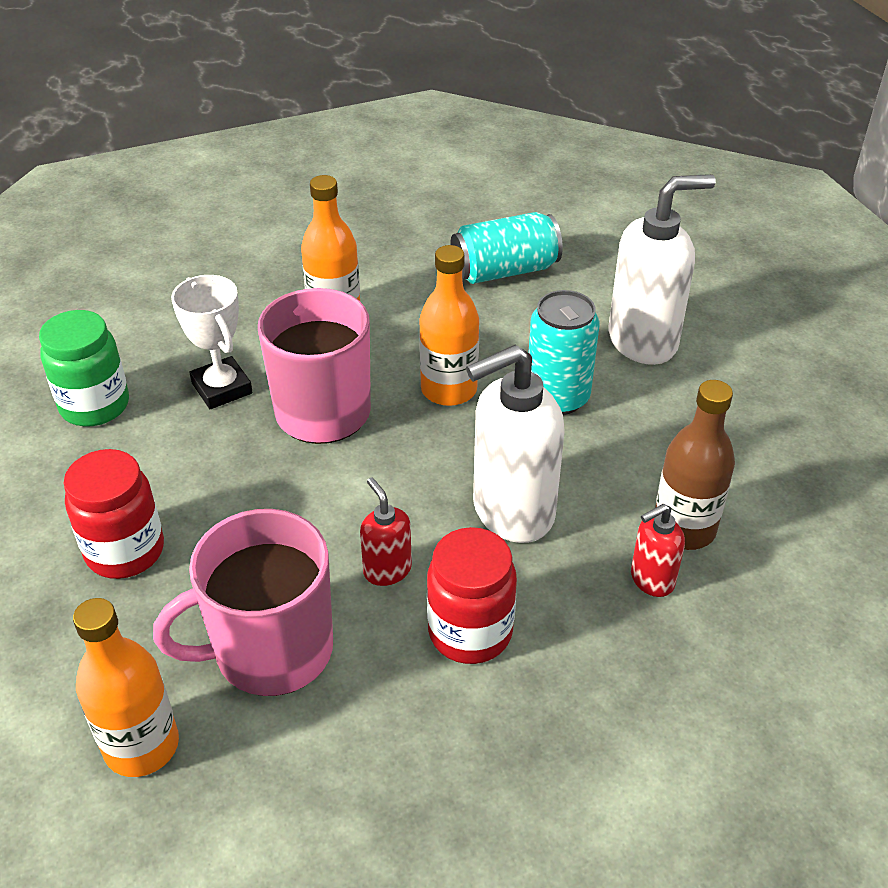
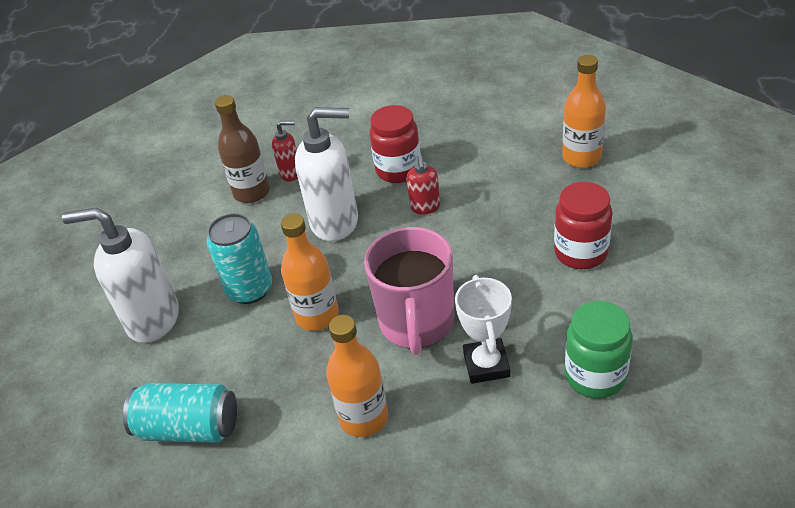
camera: 150 degrees left, 0 degrees up
(271, 650) = (505, 183): pink mug -> none

